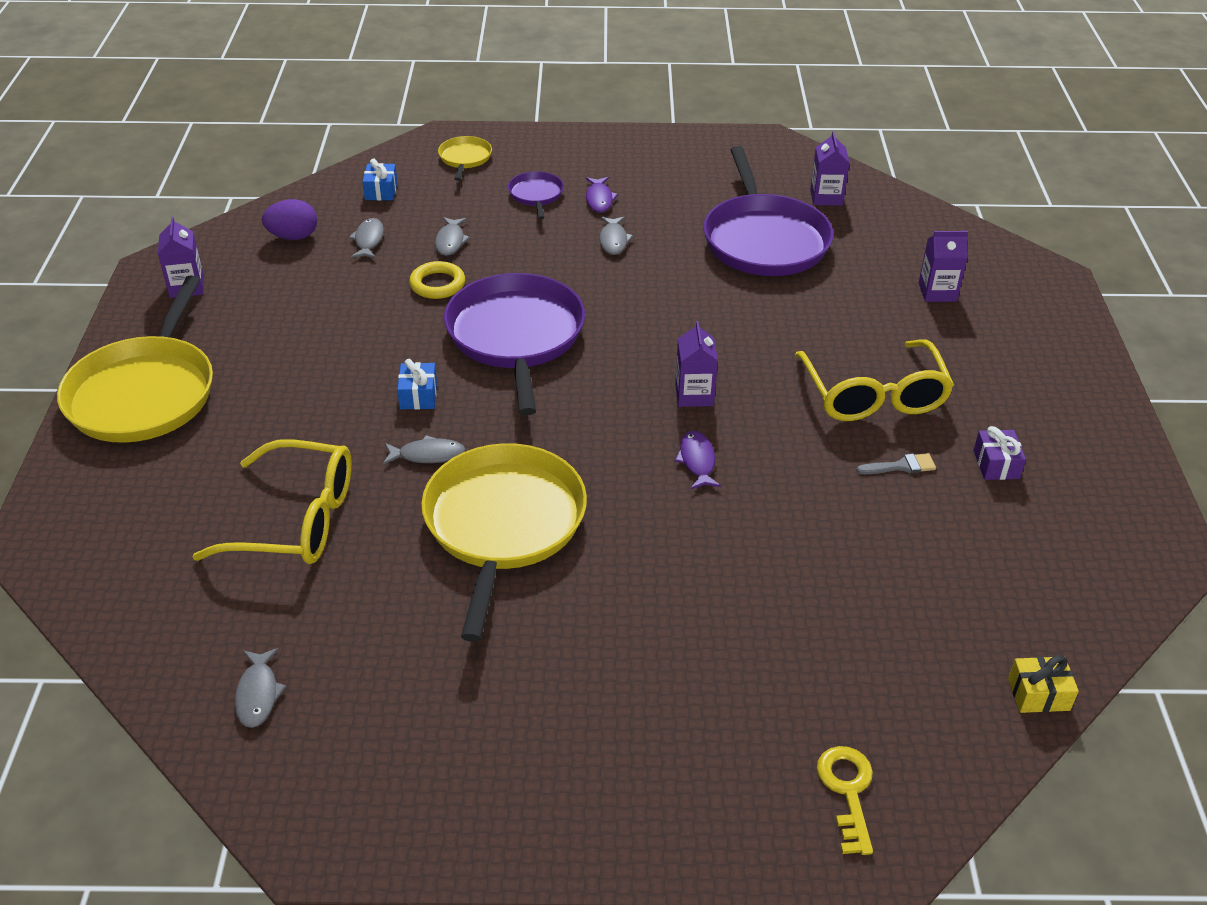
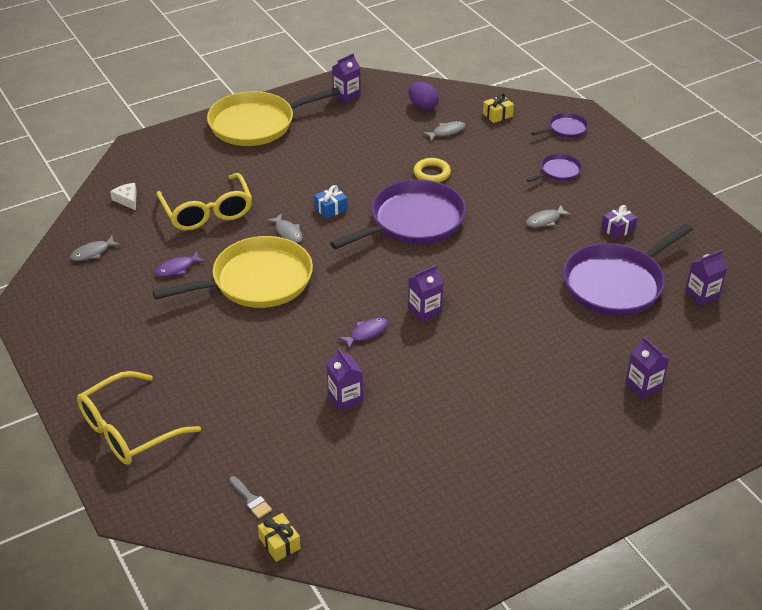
camera: 60 degrees right, 0 degrees up
(165, 602) = (127, 199): none -> white cheese
(381, 191) = (497, 115): blue gift -> yellow gift
(450, 241) = (476, 160): grey fish -> none
(465, 158) = (565, 129): yellow pan -> purple pan
(599, 199) = (583, 197): purple fish -> purple fish (177, 268)
(806, 528) = (345, 398): none -> purple carton
(847, 791) = (156, 479): yellow key -> none
(873, 396) = (495, 389): yellow glasses -> yellow glasses (128, 430)
(901, 466) = (435, 423): grey brush -> grey brush (251, 499)
(996, 464) = (476, 469): purple gift -> purple gift (618, 229)

